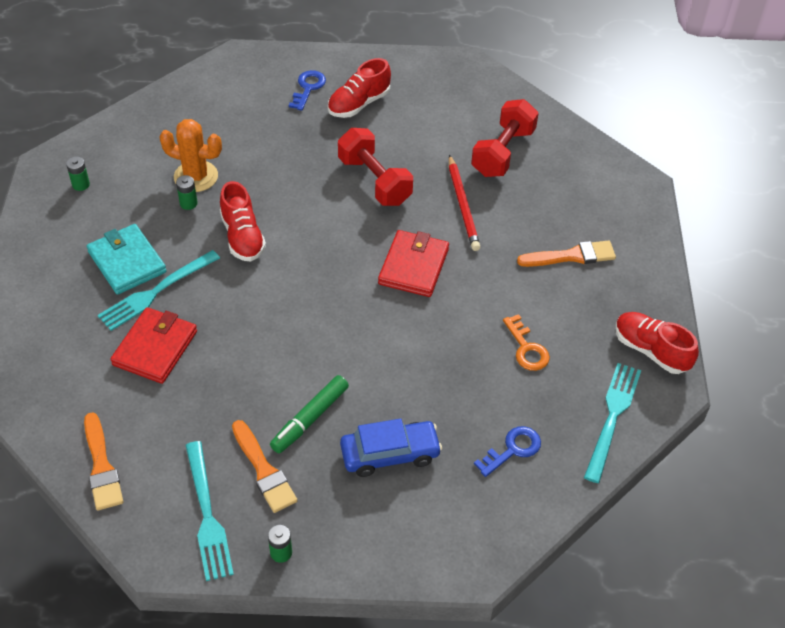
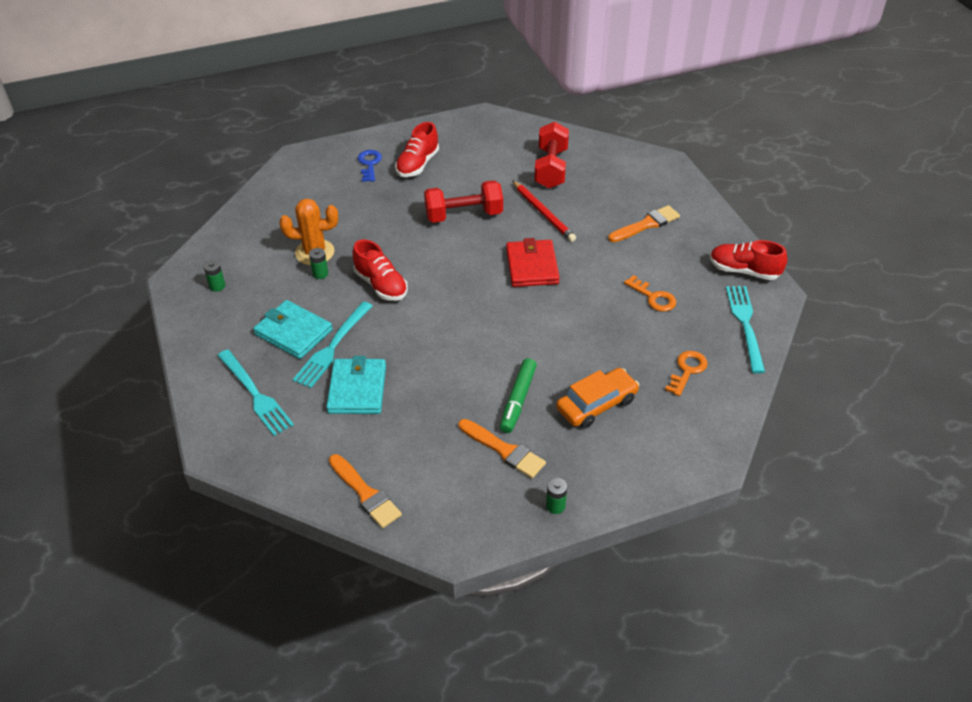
camera: 20 degrees left, 5 degrees down
(155, 348) = (357, 389): red wallet -> turquoise wallet
(207, 516) = (479, 500): turquoise fork -> turquoise fork (256, 395)
(374, 181) = (464, 215): red dumbbell -> red dumbbell turned 45 degrees counterclockwise
(390, 454) = (596, 404): blue car -> orange car
(512, 449) = (687, 370): blue key -> orange key

